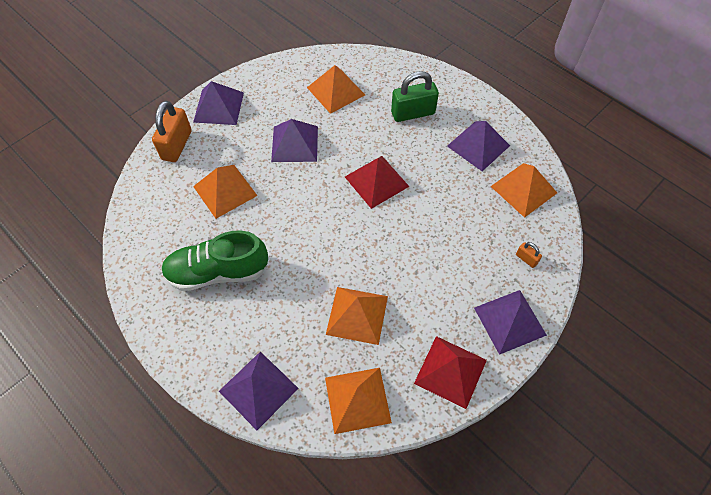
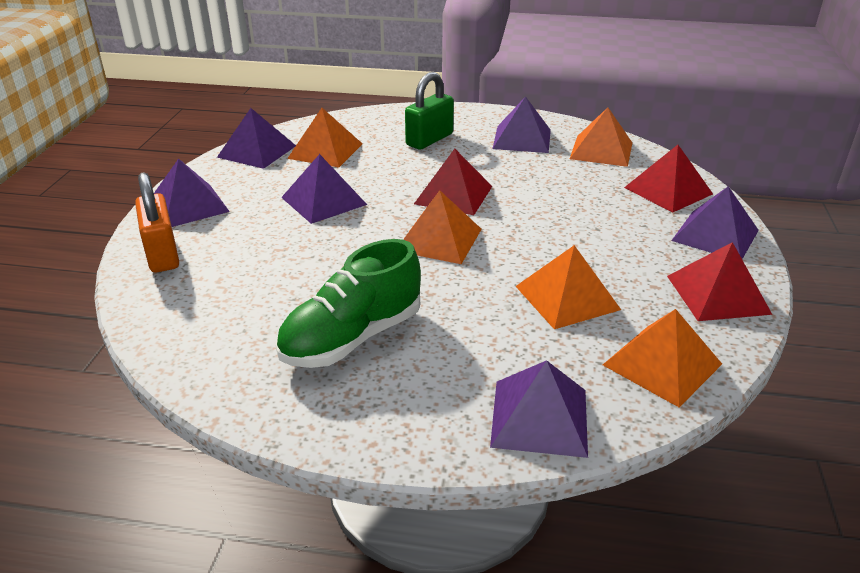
camera: 35 degrees left, 25 degrees down
(225, 190) = (277, 266): orange pyramid -> orange pyramid (439, 239)
(294, 70) = (257, 151): none -> purple pyramid
(526, 259) = (668, 190): orange padlock -> red pyramid

